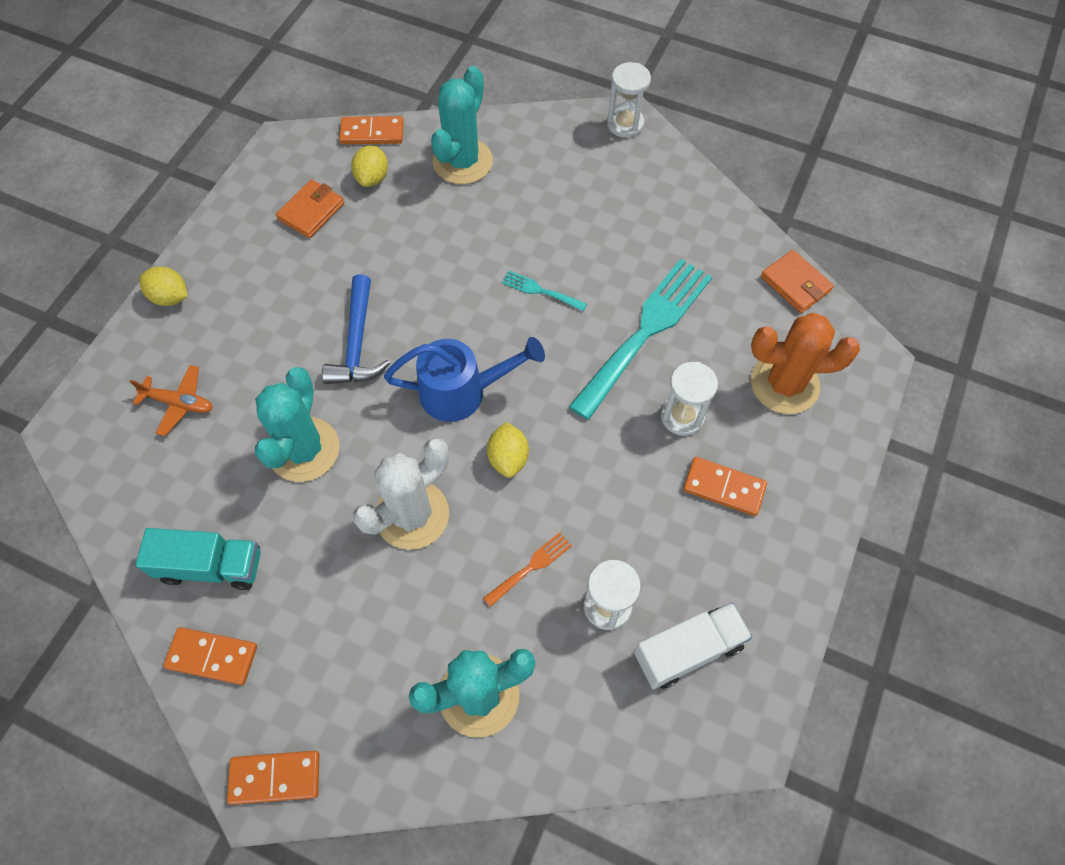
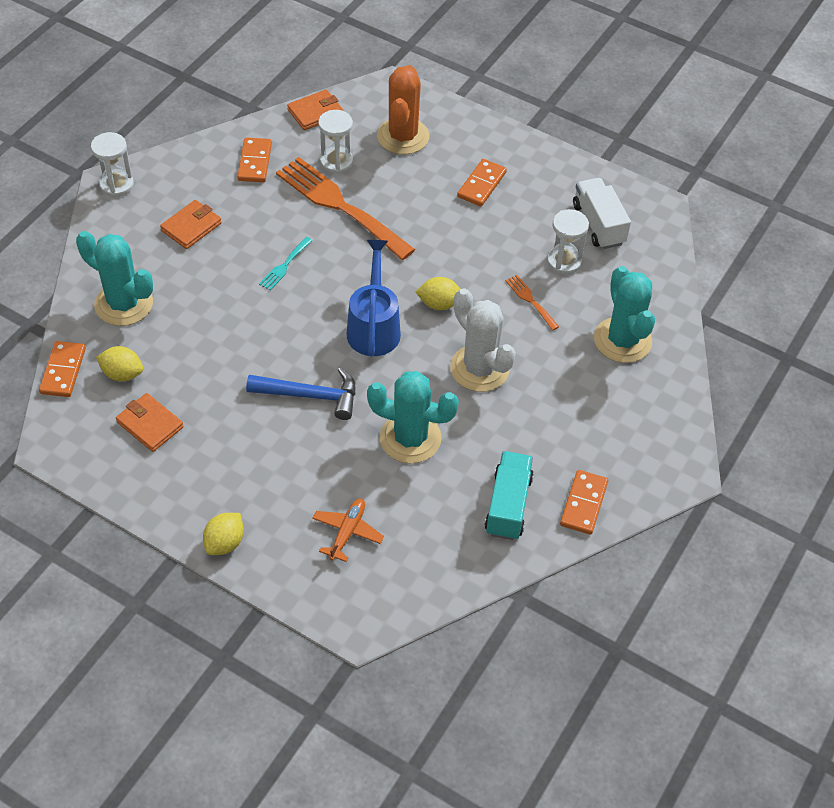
camera: 85 degrees left, 10 degrees down
(275, 778) = (675, 463): orange domino -> orange domino (255, 162)
(580, 197) = (191, 227): none -> orange wallet
(645, 332) = (340, 206): turquoise fork -> orange fork
(682, 416) = (420, 197): white hourglass -> white hourglass (336, 162)

